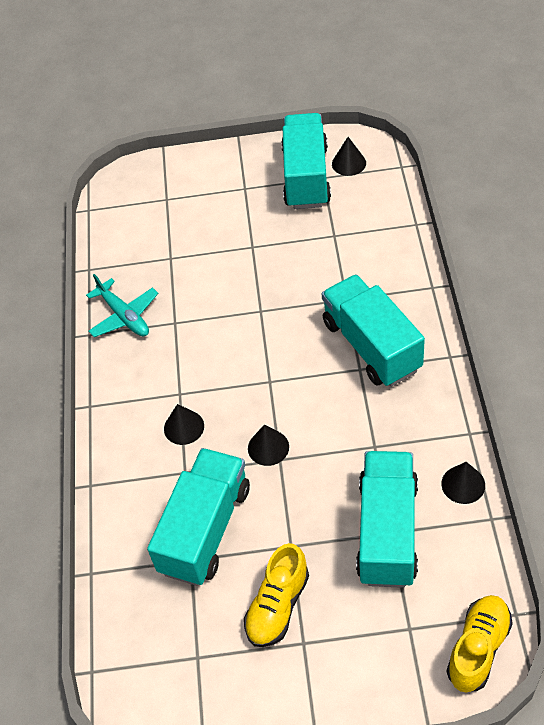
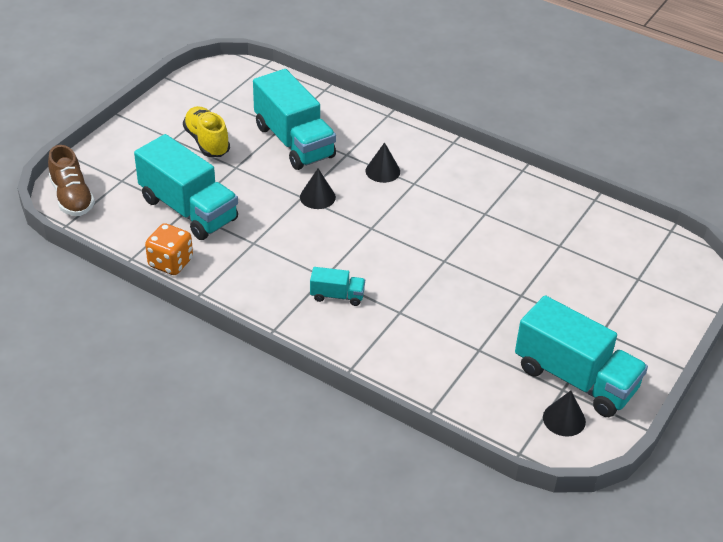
camera: 120 degrees right, 10 degrees down
(124, 316) = (521, 193): turquoise plane -> none
(371, 346) = (337, 296): turquoise truck -> turquoise truck, size x0.46
(463, 484) = (170, 263): black cone -> orange dice
(478, 648) = (72, 197): yellow shoe -> brown shoe

